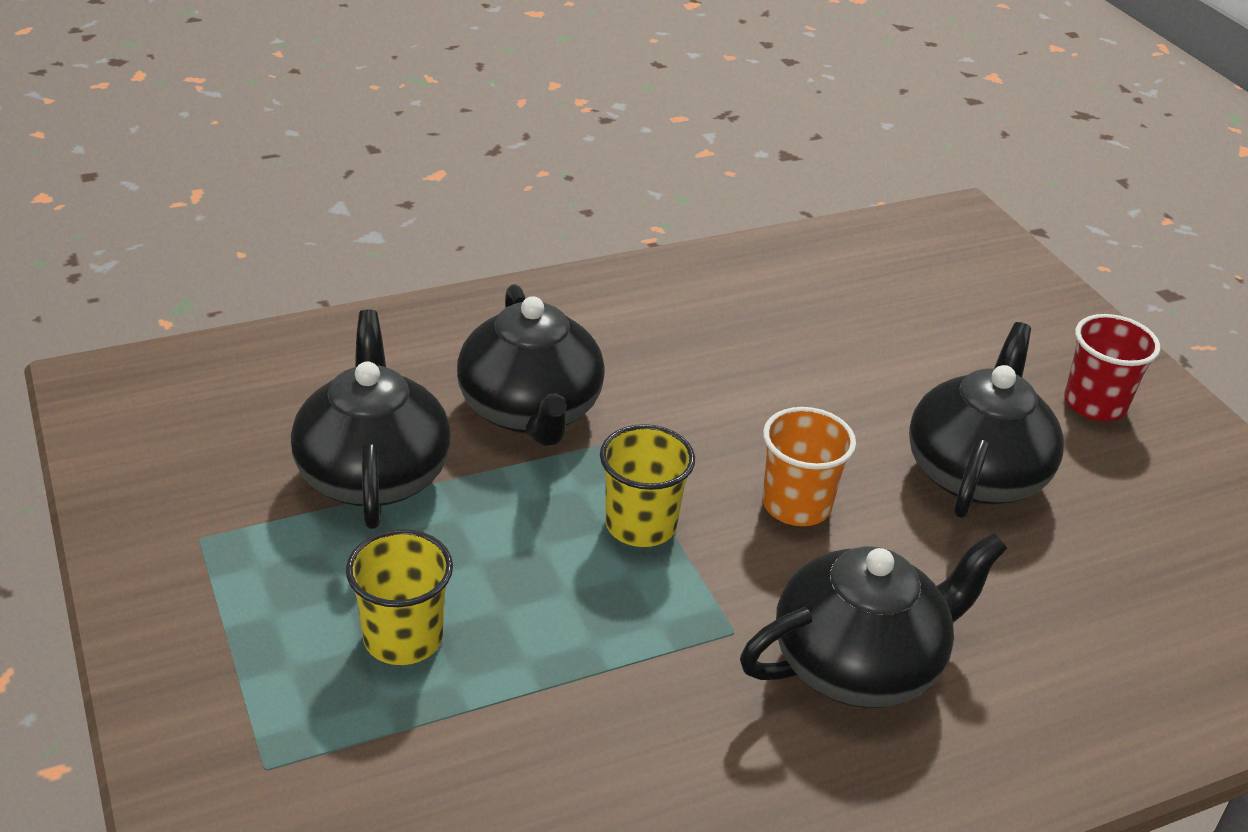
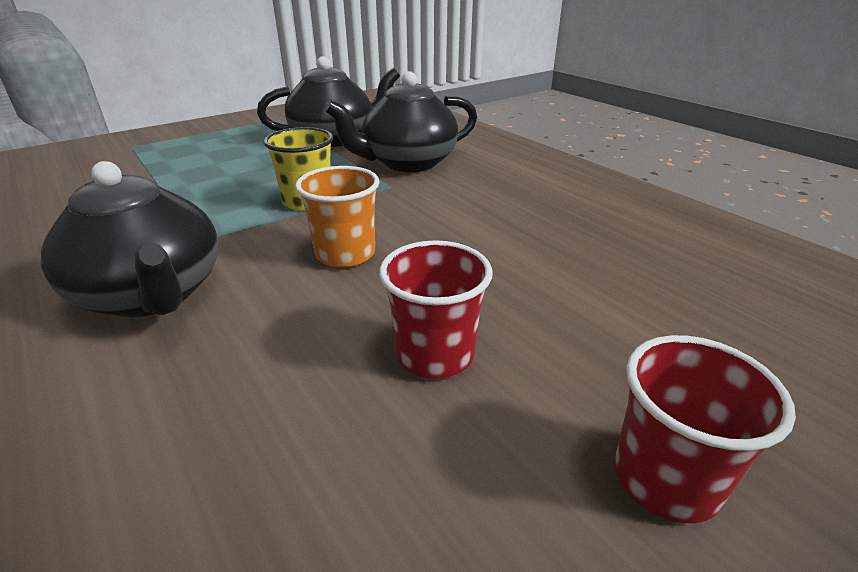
camera: 80 degrees right, 5 degrees down
(403, 638) = (209, 158): yellow cup -> none
(975, 472) = (435, 354): black teapot -> red cup

